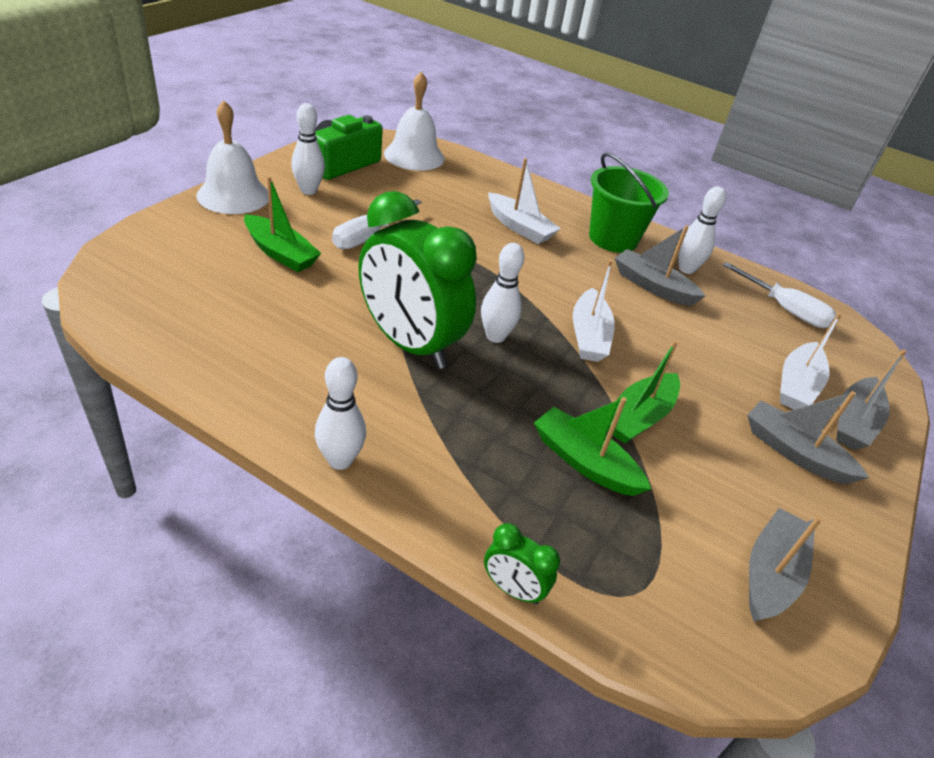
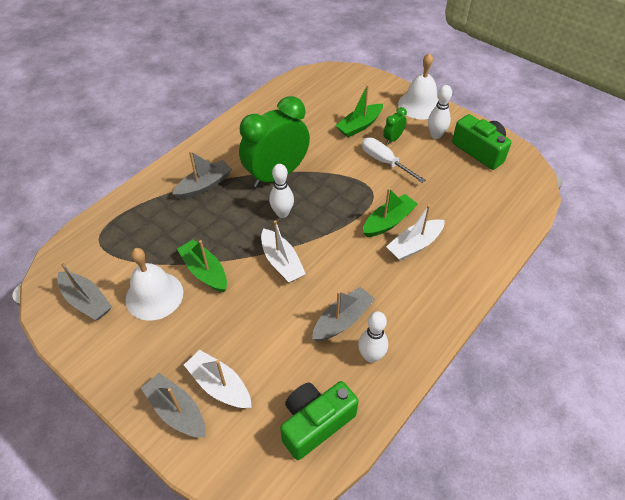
camera: 105 degrees right, 10 degrees up
(340, 460) = (198, 148): white bowling pin -> none
(414, 156) = (511, 191): white bell -> white bell (154, 295)
(512, 589) = (116, 197): green clock -> green clock (393, 139)
(584, 462) = (177, 237): green boat -> green boat (388, 221)
(588, 336) = (281, 262): white boat -> white boat turned 135 degrees counterclockwise
(613, 238) = (411, 309): green bucket -> none
(784, 309) = (315, 423): white screwdriver -> green camera
(794, 452) = (160, 352): grey boat -> grey boat (204, 185)

